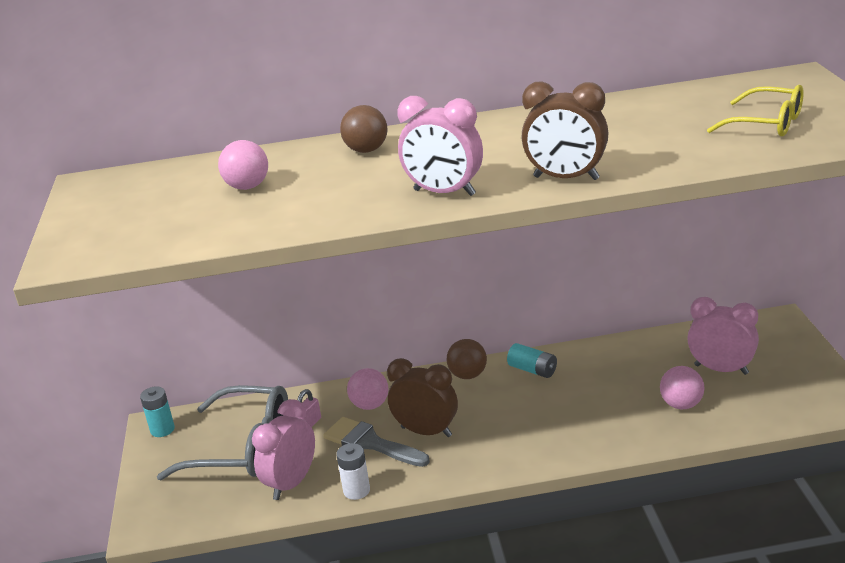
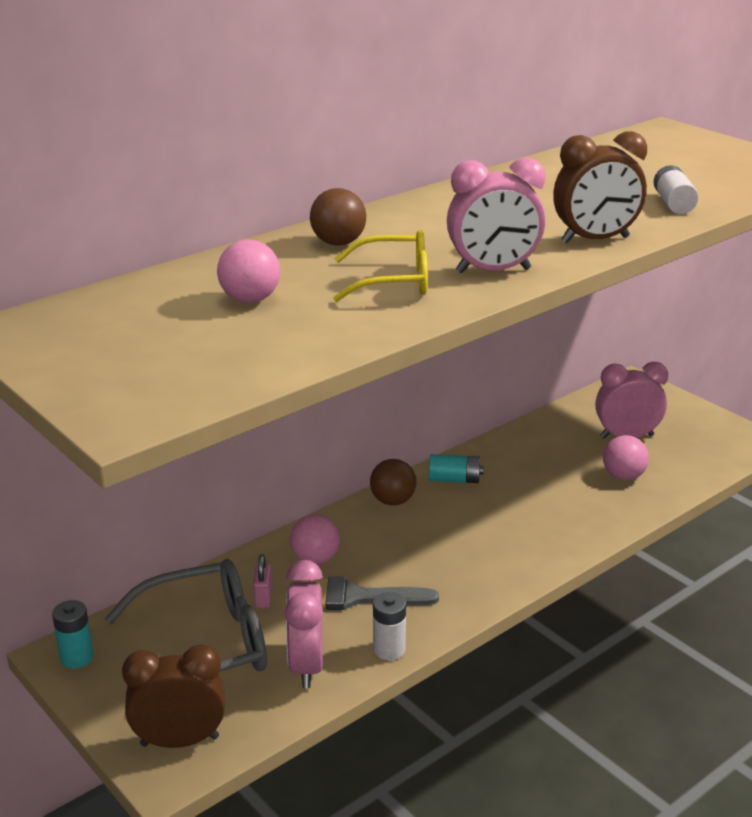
camera: 35 degrees left, 0 degrees up
(426, 431) = (404, 568): brown clock -> brown clock (180, 741)
(689, 153) = (673, 203): none -> white battery
(766, 124) = (701, 171): yellow glasses -> yellow glasses (393, 281)

